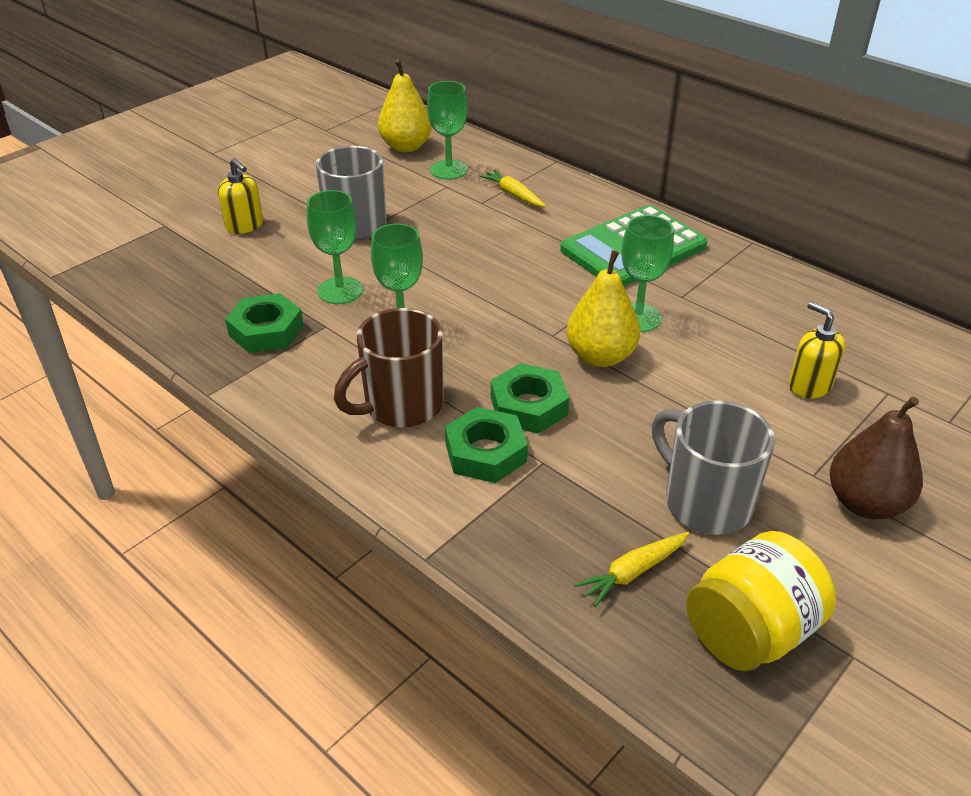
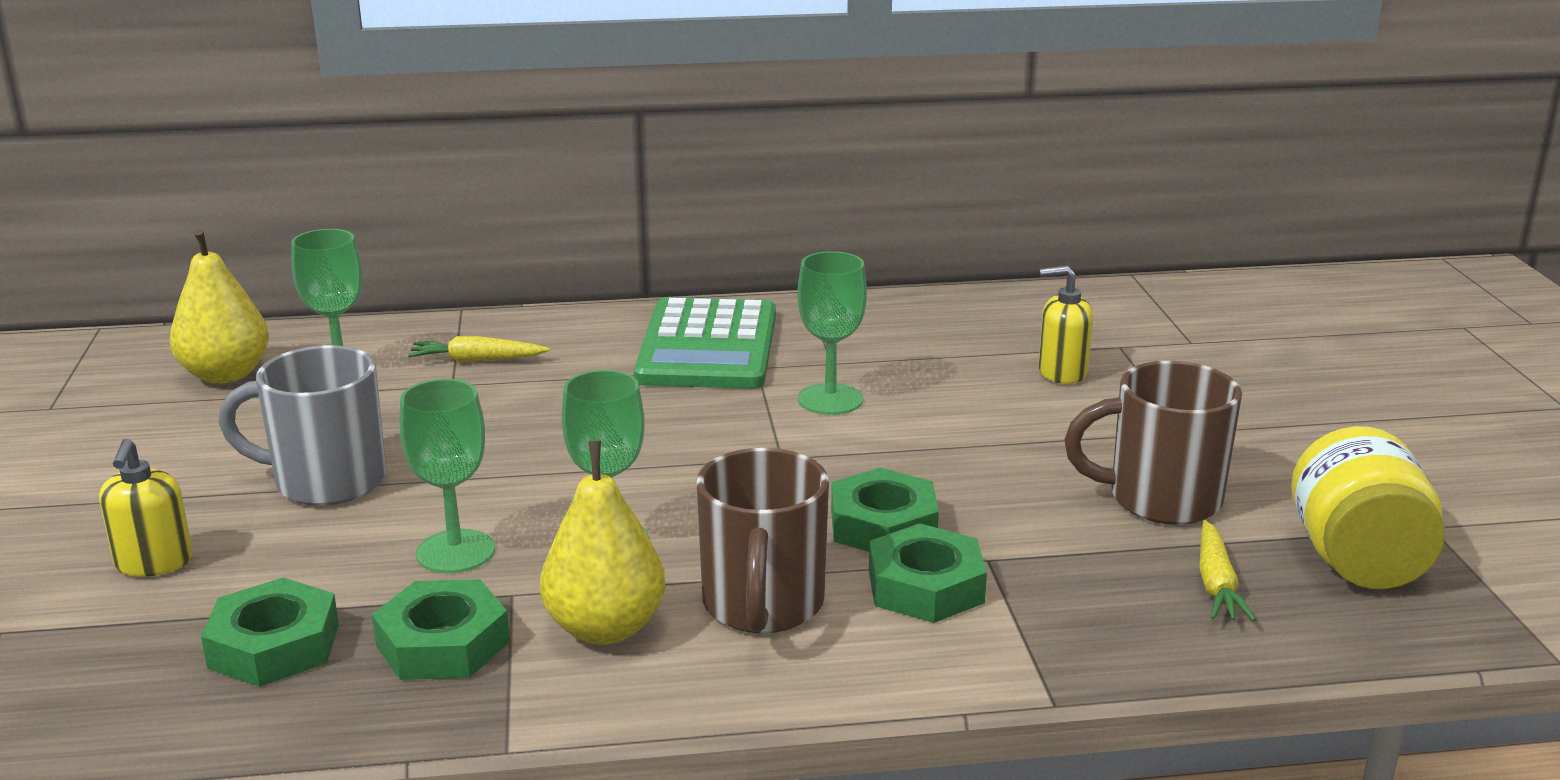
camera: 50 degrees left, 15 degrees down
(219, 290) = (274, 646): none -> green nut
(245, 226) = (154, 563): yellow soap dispenser -> yellow soap dispenser turned 90 degrees clockwise
(600, 356) = (862, 448): yellow pear -> yellow pear (605, 628)
(705, 502) = (1160, 499): grey mug -> brown mug
(865, 503) = (1251, 427): brown pear -> none

